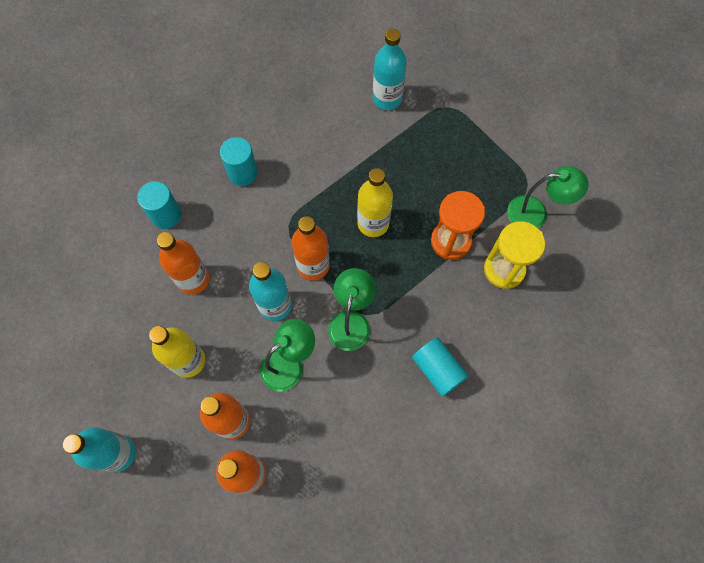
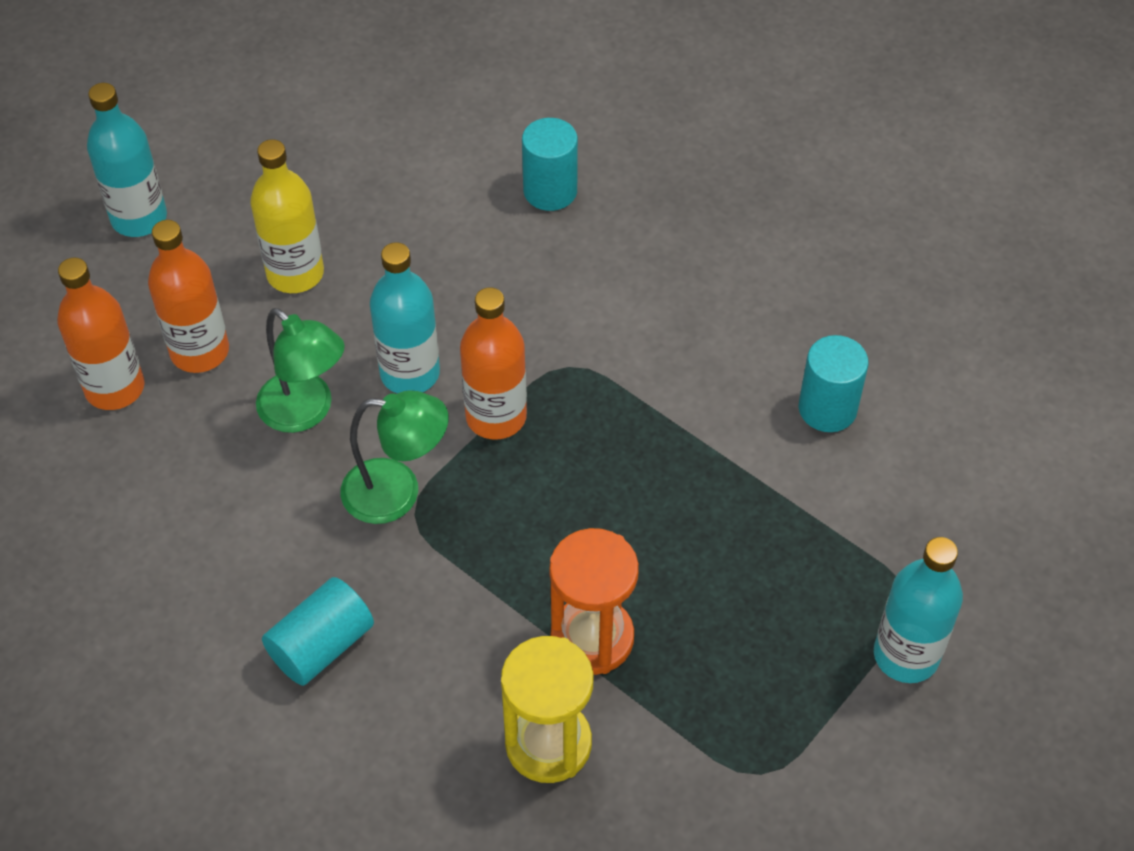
camera: 80 degrees right, 15 degrees down
(193, 279) = (439, 251): orange bottle -> none
(242, 173) = (659, 280): turquoise cylinder -> turquoise cylinder (827, 409)
(373, 223) = (602, 499): yellow bottle -> none
(387, 98) = (891, 484): turquoise bottle -> turquoise bottle (906, 655)
(535, 213) = (692, 795): green lamp -> none

